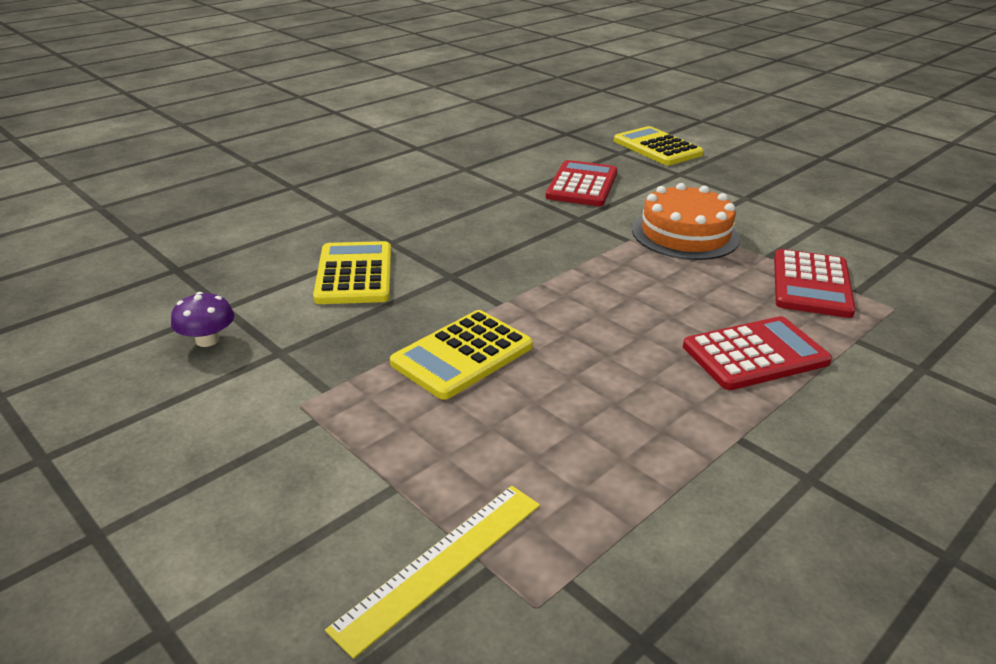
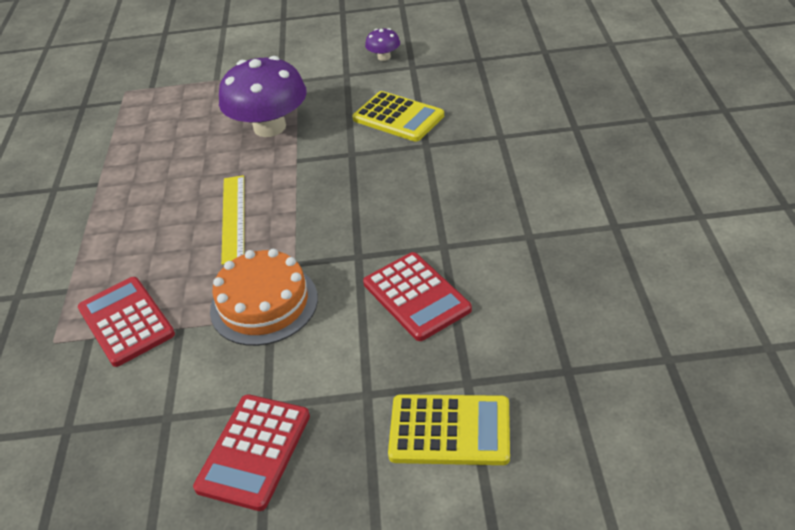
camera: 135 degrees right, 10 degrees up
(441, 563) = (169, 79): yellow ruler -> yellow ruler (233, 218)
(462, 355) = (270, 127): yellow calculator -> purple mushroom
(755, 354) = (124, 233): red calculator -> red calculator (254, 451)

